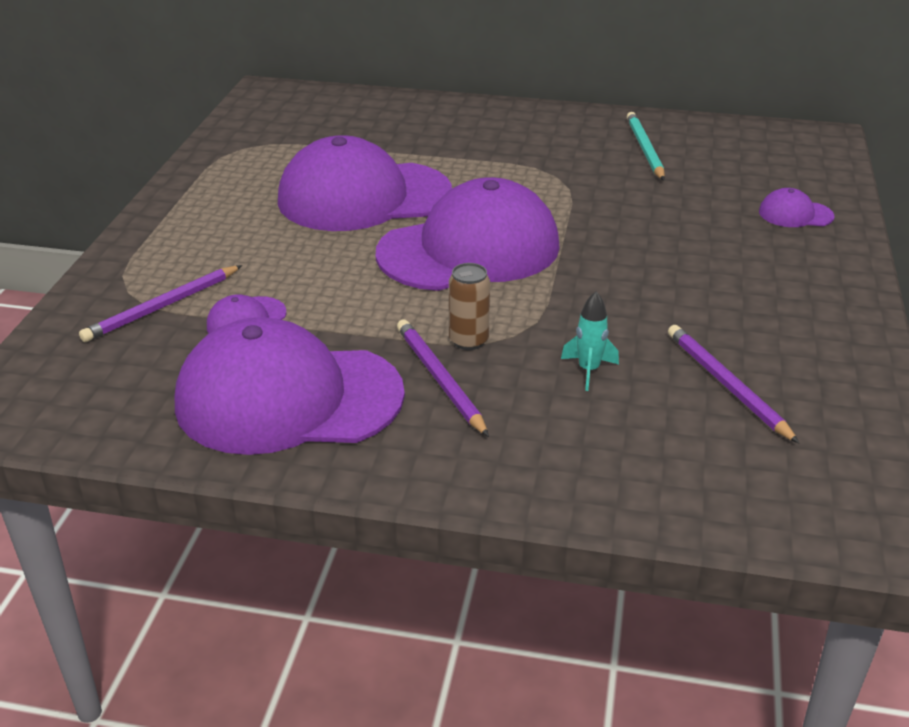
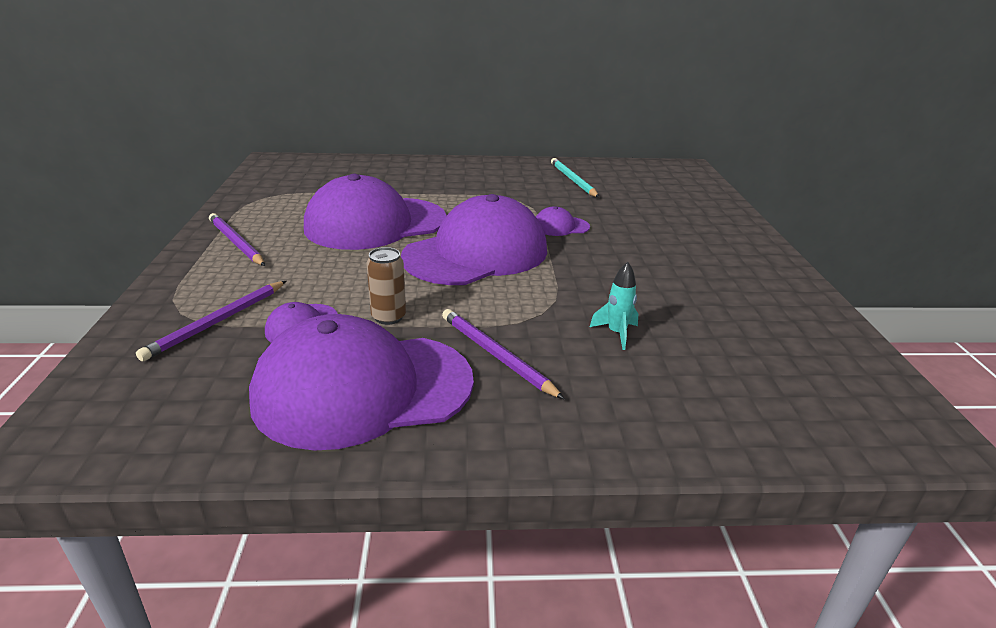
camera: 15 degrees left, 5 degrees down
(468, 341) = (507, 321): brown can -> brown can (388, 317)
(726, 385) = (729, 332): purple pencil -> purple pencil (236, 243)
(795, 214) = (699, 212): purple cap -> purple cap (560, 226)

